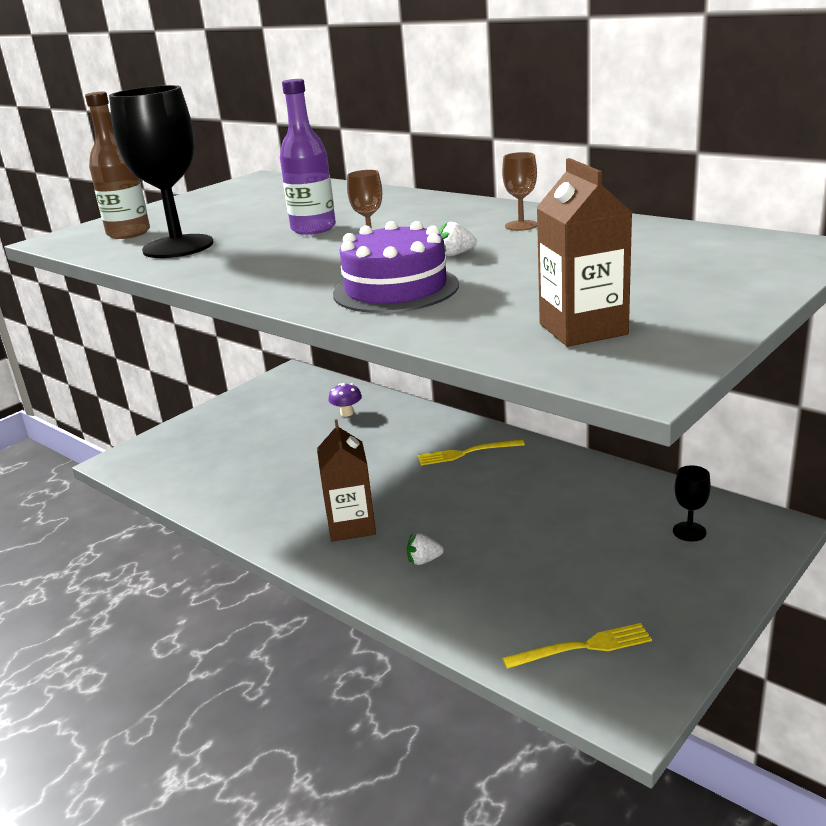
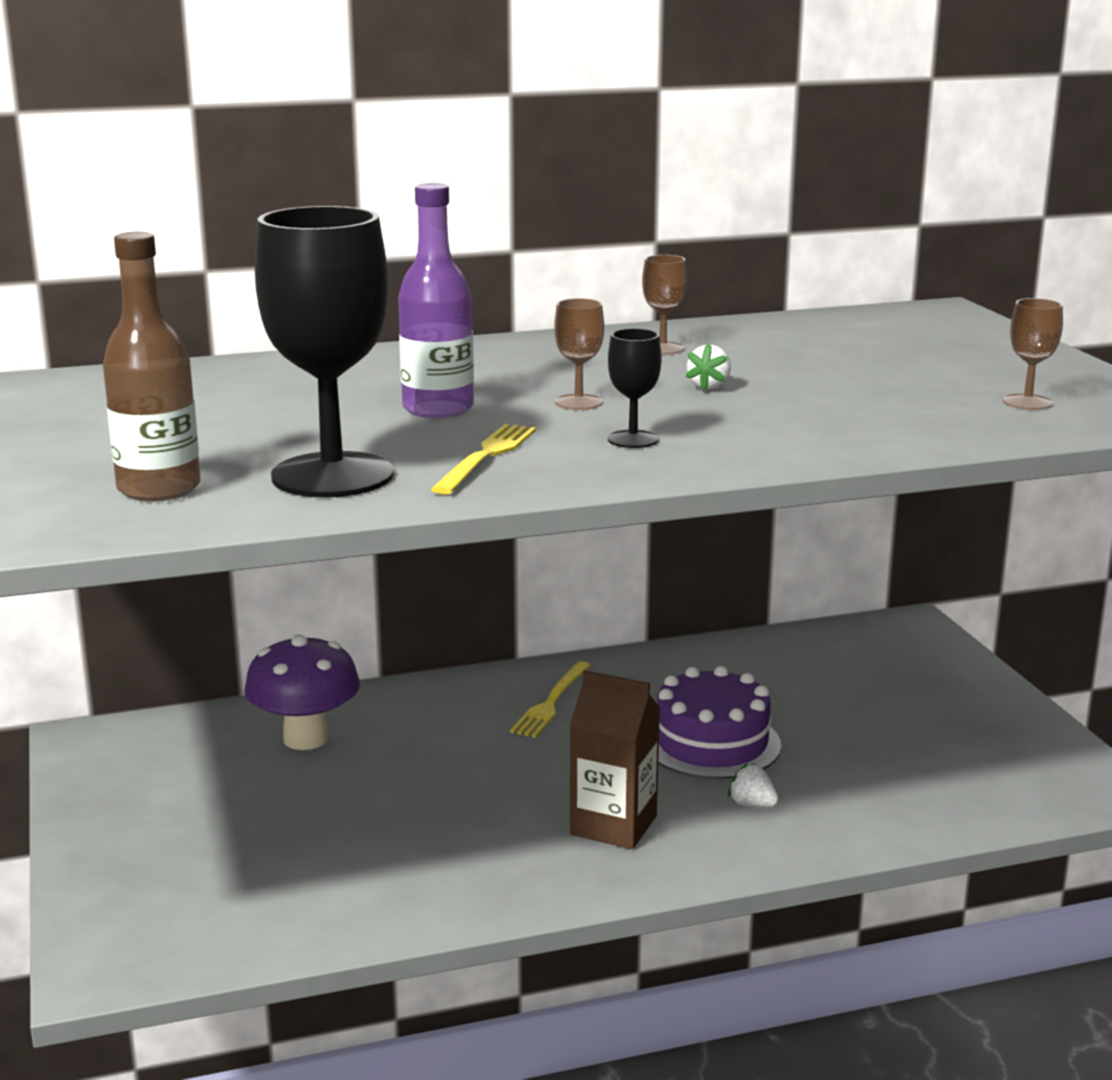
camera: 60 degrees left, 5 degrees down
(347, 413) = (305, 738): purple mushroom -> purple mushroom, size x1.97
(396, 289) = (782, 426): purple cake -> purple cake (711, 743)
(424, 560) = (752, 805): white strawberry -> white strawberry turned 105 degrees clockwise
(582, 647) = (999, 777): yellow fork -> yellow fork (486, 457)
(583, 329) = (1027, 402): brown carton -> brown goblet
(689, 532) = (872, 659): black goblet -> black goblet (633, 439)

